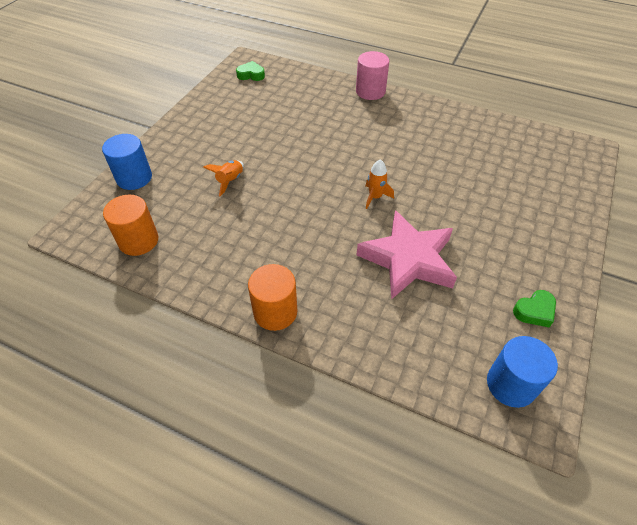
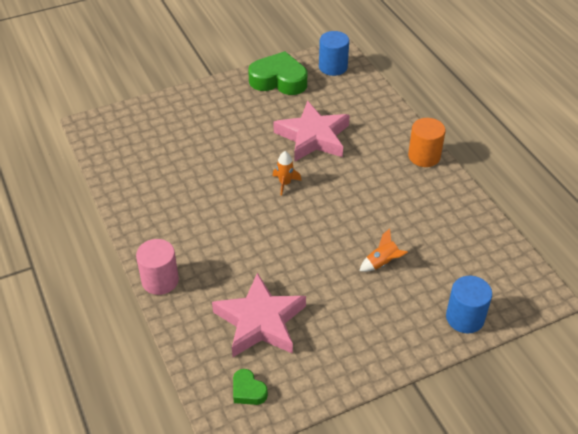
camera: 140 degrees left, 5 degrees down
(138, 241) = (489, 253): orange cylinder -> none
(281, 104) = (260, 321): none -> pink star
(534, 311) = (279, 80): green heart -> green heart, size x2.06

